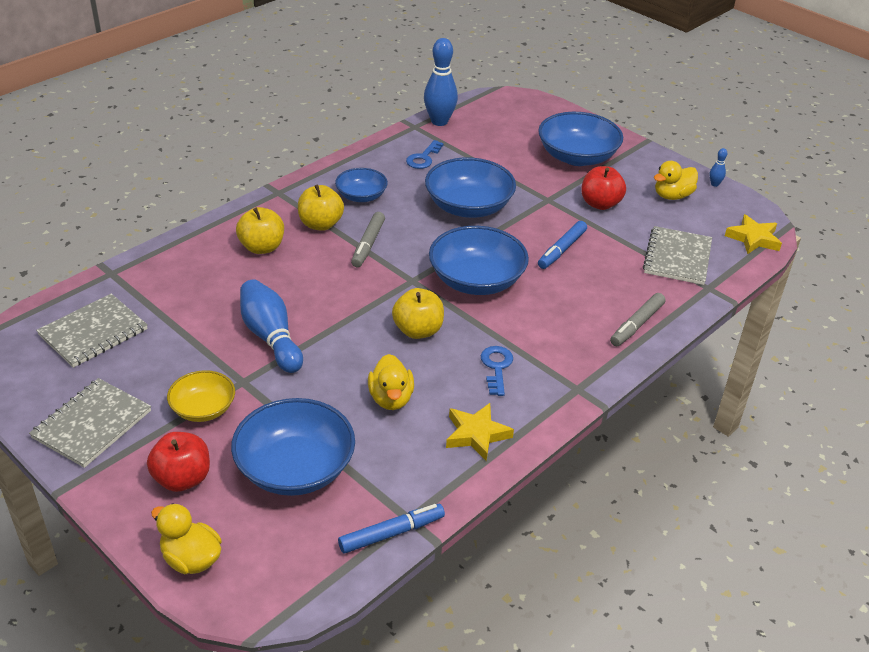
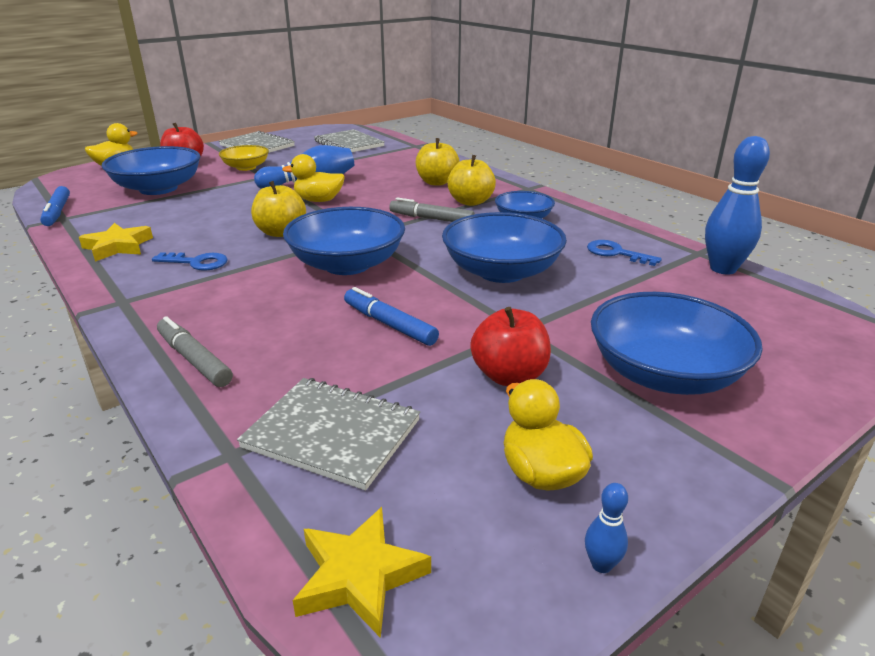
camera: 100 degrees right, 10 degrees down
(391, 398) = (199, 218): yellow duck -> yellow duck (318, 200)

